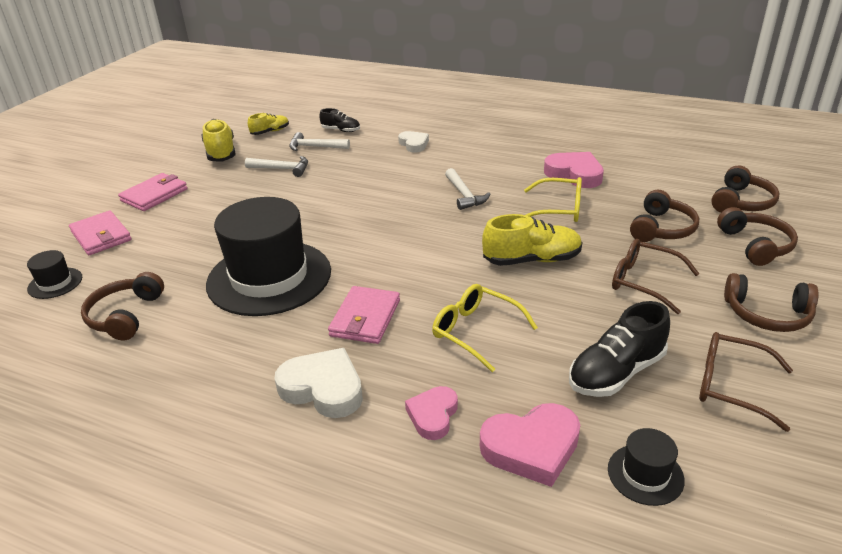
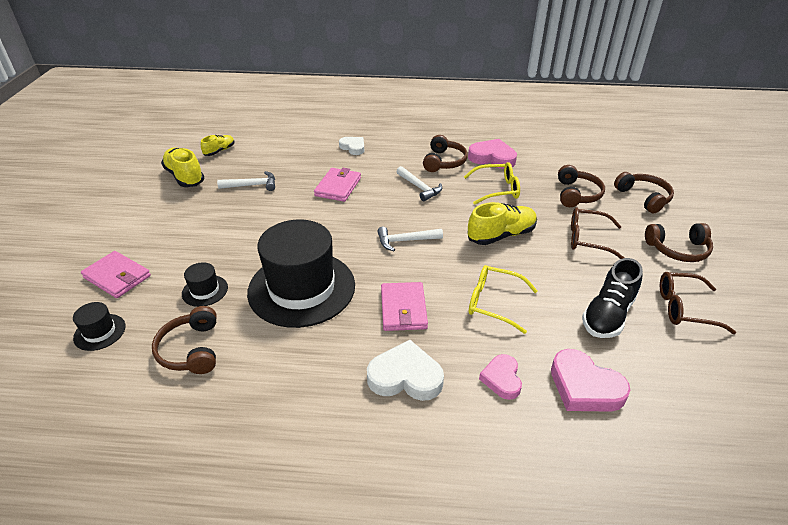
camera: 20 degrees left, 5 degrees up
(154, 195) = (145, 227): pink wallet -> pink wallet (338, 187)
(315, 147) = (270, 160): white hammer -> white hammer (405, 241)
(341, 130) = (283, 142): black shoe -> none
(531, 447) = (584, 387): pink heart -> pink heart turned 75 degrees clockwise
(645, 474) = (667, 387): black hat -> black hat (205, 290)
(742, 202) = (617, 165): brown headphones -> brown headphones (444, 162)

